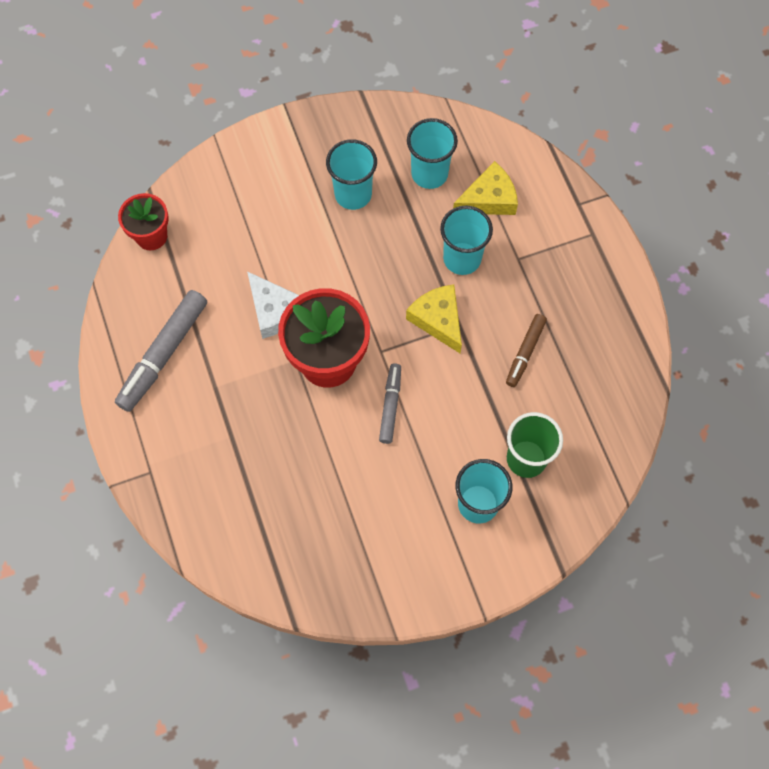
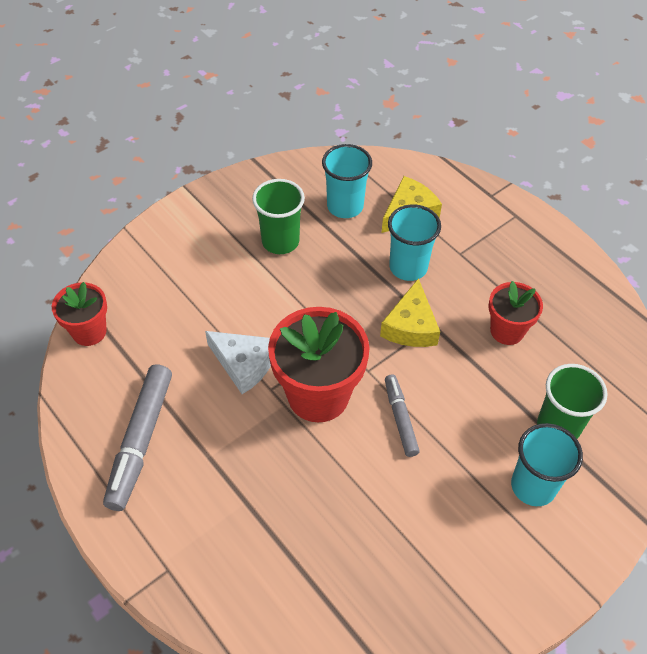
camera: 20 degrees left, 15 degrees down
(353, 194) = (280, 241): turquoise cup -> green cup
(438, 320) = (410, 326): yellow cheese -> yellow cheese turned 120 degrees counterclockwise
(525, 352) = (507, 331): brown marker -> red flower pot

